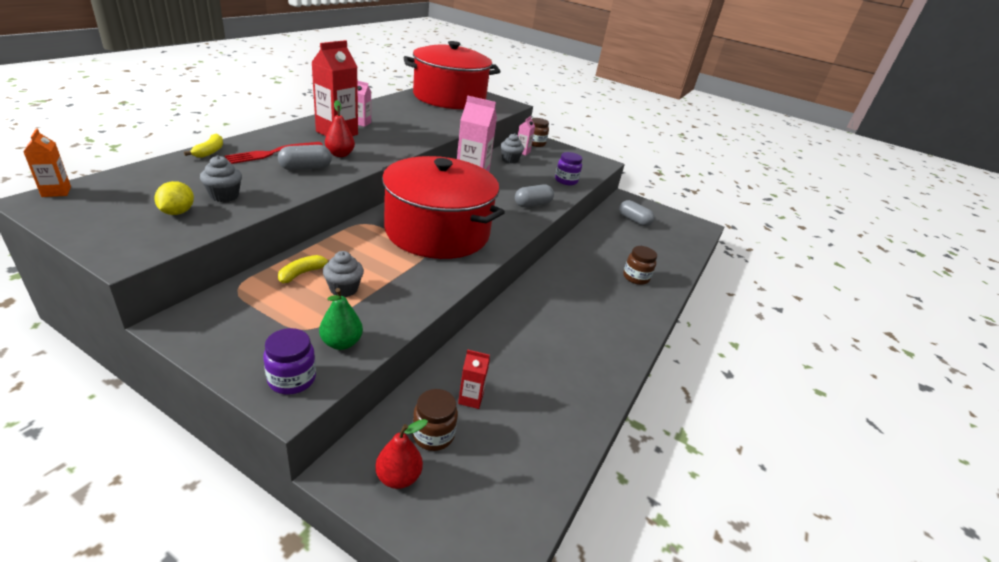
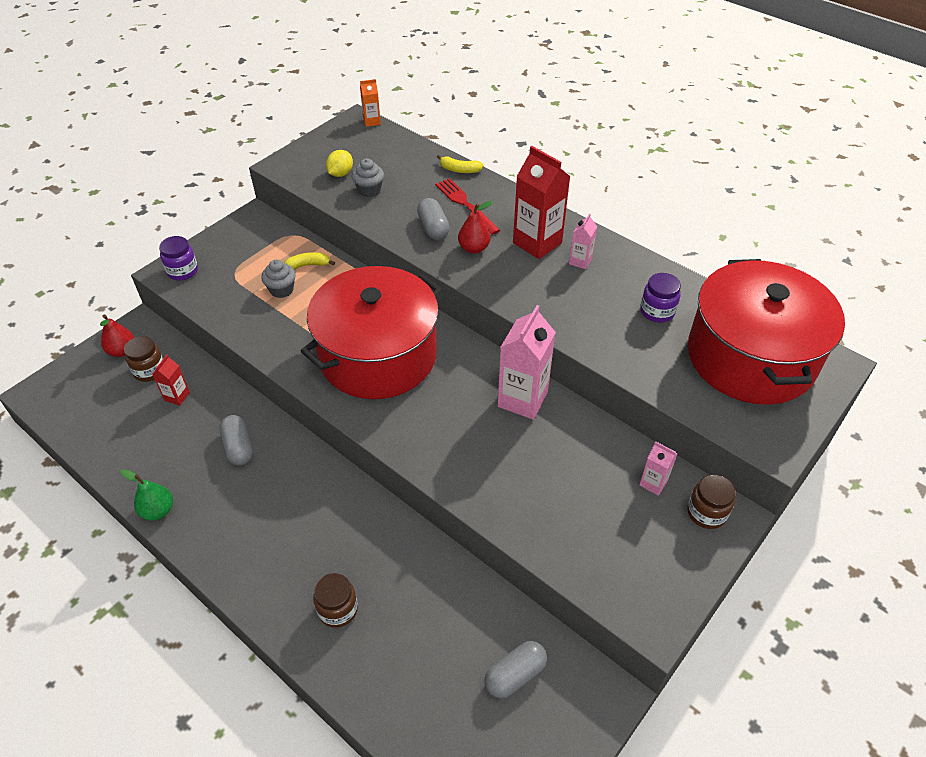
camera: 105 degrees right, 15 degrees up
(177, 212) = (340, 174): yellow lemon -> yellow lemon turned 75 degrees counterclockwise
(302, 273) = (308, 265): yellow banana -> yellow banana turned 60 degrees counterclockwise
(341, 343) = (212, 292): green pear -> green pear (158, 510)
(510, 160) = (611, 458): grey cupcake -> none
(532, 204) = (454, 462): grey capsule -> grey capsule (238, 447)
(566, 181) = (547, 529): purple jar -> purple jar (657, 311)

